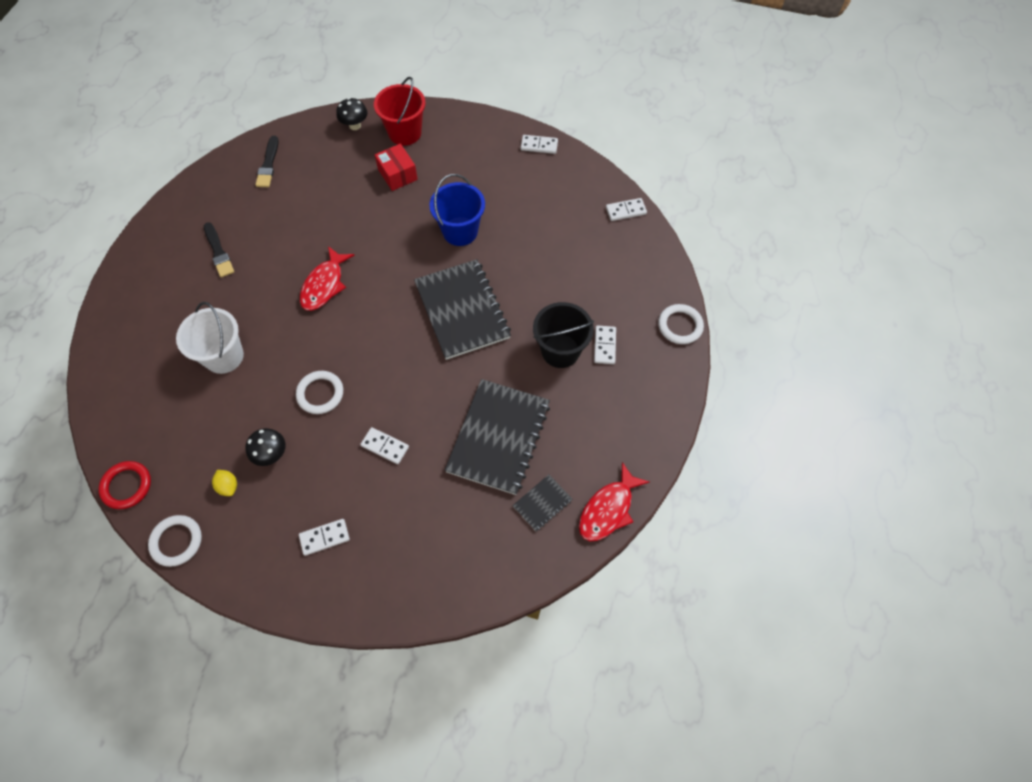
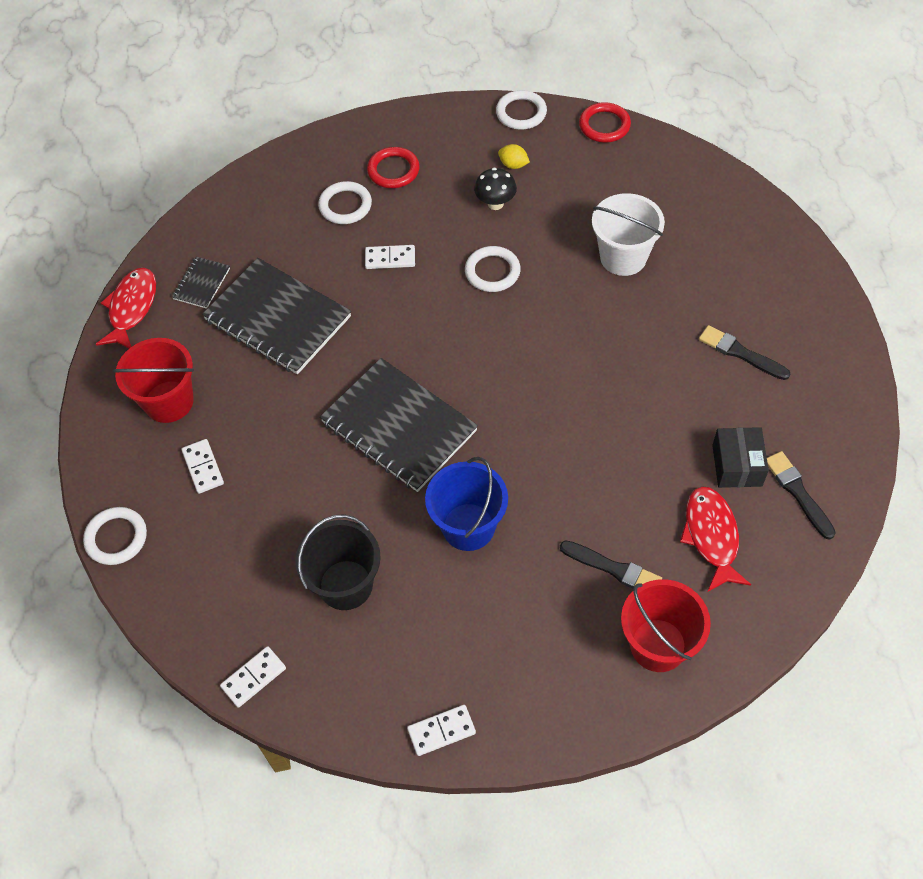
camera: 155 degrees right, 5 degrees down
(285, 192) = (737, 465): none -> black box
(324, 285) = (583, 377): red fish -> red fish (711, 536)
(324, 537) = (393, 170): white domino -> red ring
(355, 125) = (740, 618): black mushroom -> none
(386, 521) = (345, 205): none -> white ring
(397, 174) = (613, 569): red box -> black brush
(498, 437) = (278, 318): black notebook -> black notebook turned 45 degrees counterclockwise
(560, 351) = (254, 436): black bucket -> black bucket (345, 585)
(609, 408) = (169, 401): none -> red bucket

